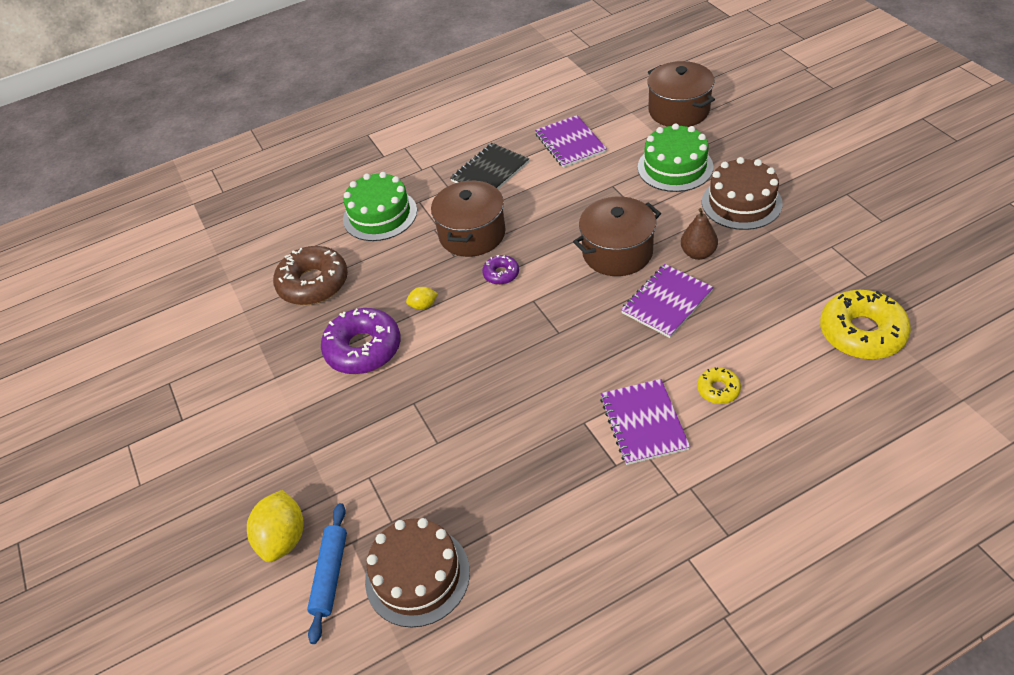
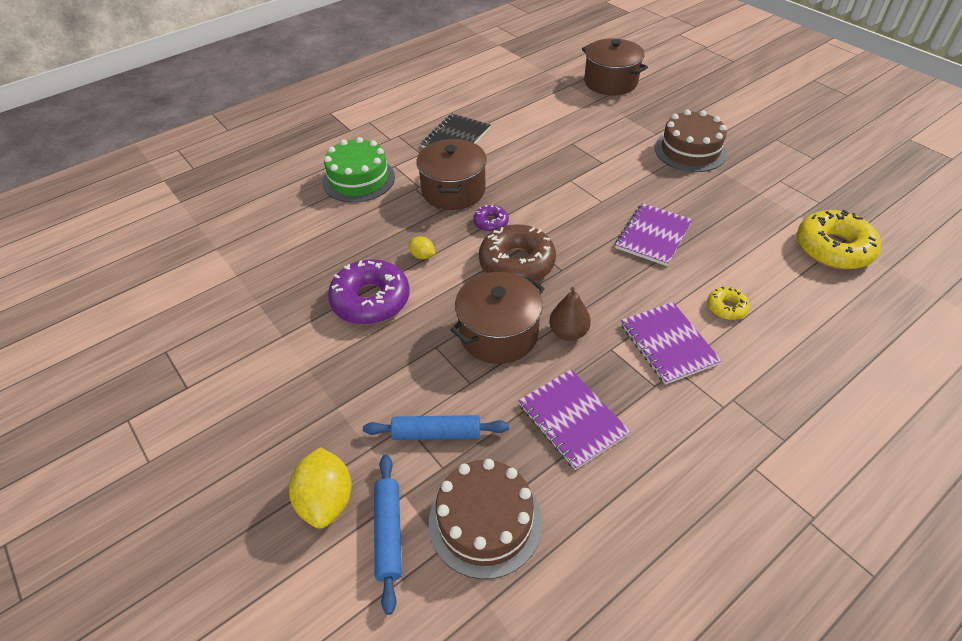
camera: 15 degrees left, 0 degrees up
(313, 283) = (305, 244): brown donut -> brown donut (517, 263)
(394, 488) = (436, 433): none -> blue rolling pin
(423, 305) = (422, 256): yellow lemon -> yellow lemon turned 60 degrees clockwise
(570, 143) = (523, 111): purple notebook -> purple notebook (572, 419)
(617, 252) = (594, 197): brown pot -> brown pot (498, 334)
(675, 167) = (622, 126): green cake -> none
(698, 253) = (667, 193): brown pear -> brown pear (568, 332)

